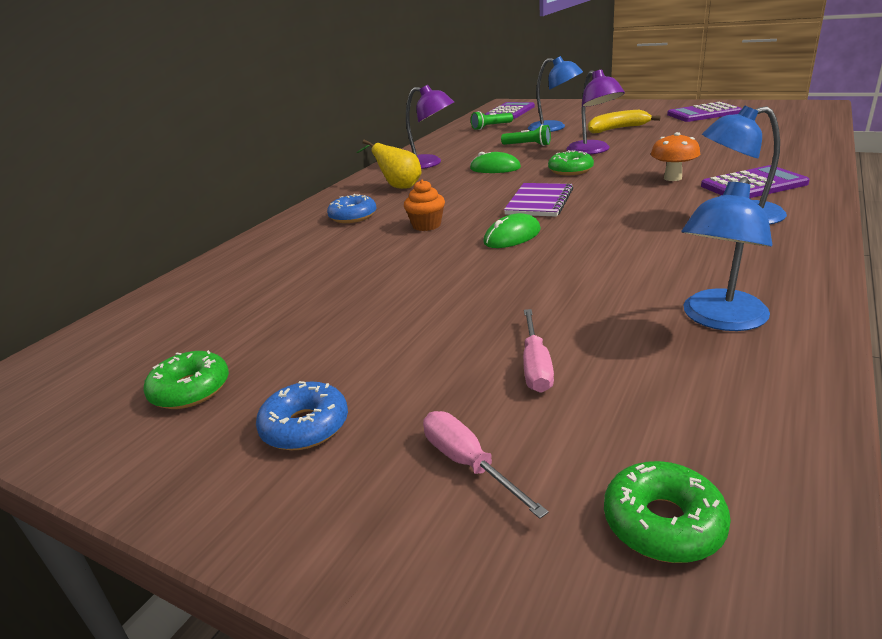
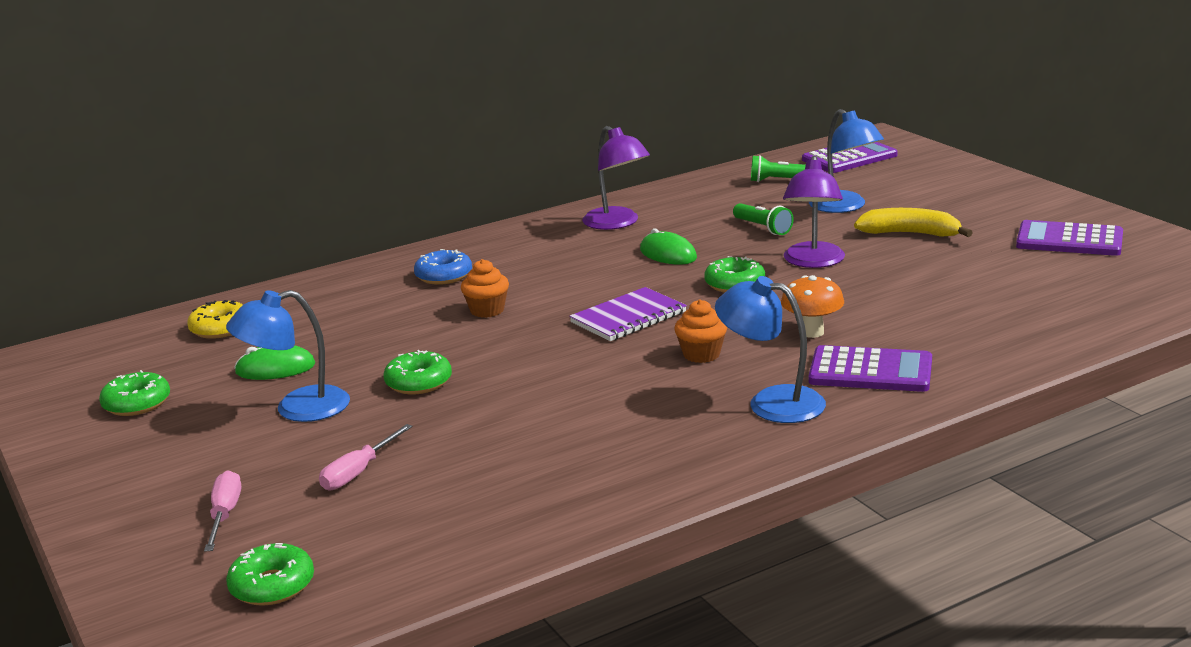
camera: 30 degrees right, 5 degrees down
(199, 301) = (220, 328): none -> yellow donut
(305, 426) = (170, 456): blue donut -> none
(398, 187) = (537, 249): yellow pear -> none
(459, 282) = (418, 382): none -> green donut
(512, 236) = (535, 350): green mouse -> green mouse (275, 368)
(633, 206) = (701, 354): none -> orange cupcake
(719, 319) = (543, 489): blue lamp -> blue lamp (297, 408)

